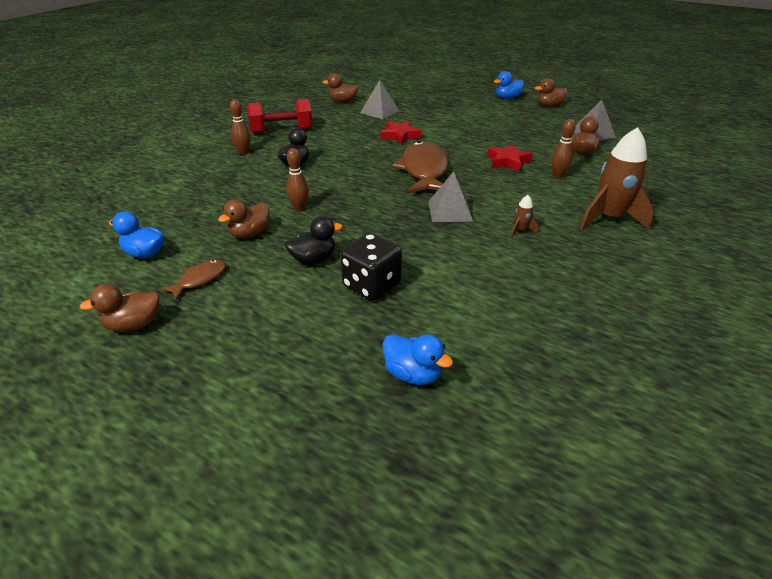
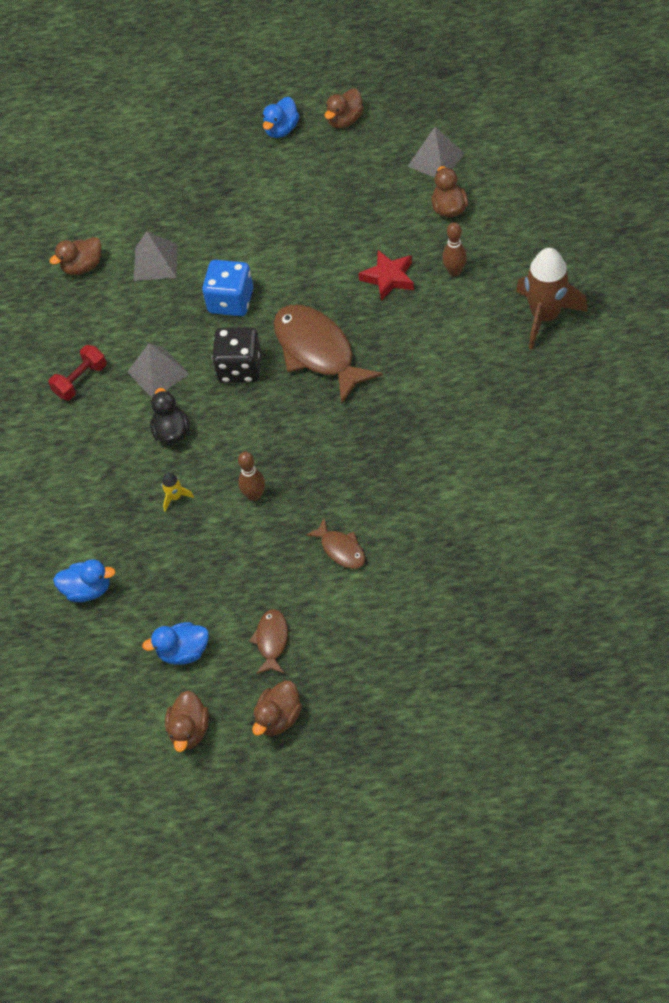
camera: 30 degrees left, 20 degrees up
(243, 152) = (87, 450): brown bowling pin -> none
(250, 234) = (248, 561): brown duck -> brown duck (189, 730)
(256, 188) = (175, 497): none -> yellow rocket
(282, 131) = (81, 380): red dumbbell -> red dumbbell, size x0.65
(313, 259) = (341, 549): black duck -> brown fish
(371, 285) = (419, 543): black dice -> black dice (240, 368)
(400, 136) = (231, 301): red star -> blue dice
(413, 374) = (527, 604): blue duck -> blue duck (88, 589)
(450, 211) = (399, 401): grey pyramid -> grey pyramid (158, 373)
(521, 230) = (483, 387): brown rocket -> none

